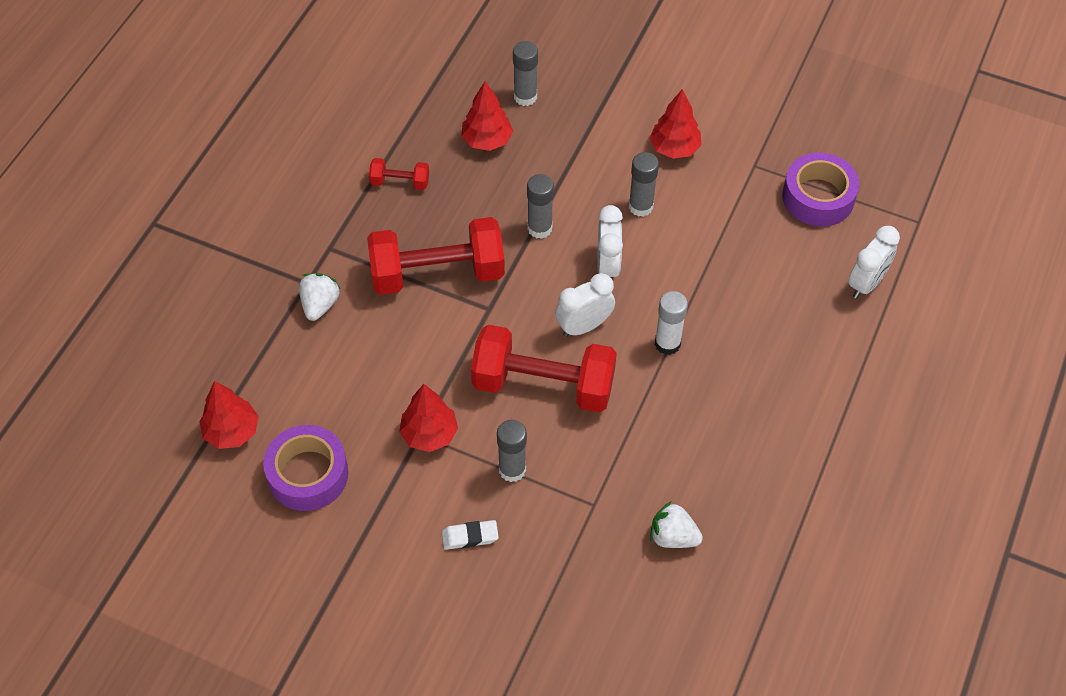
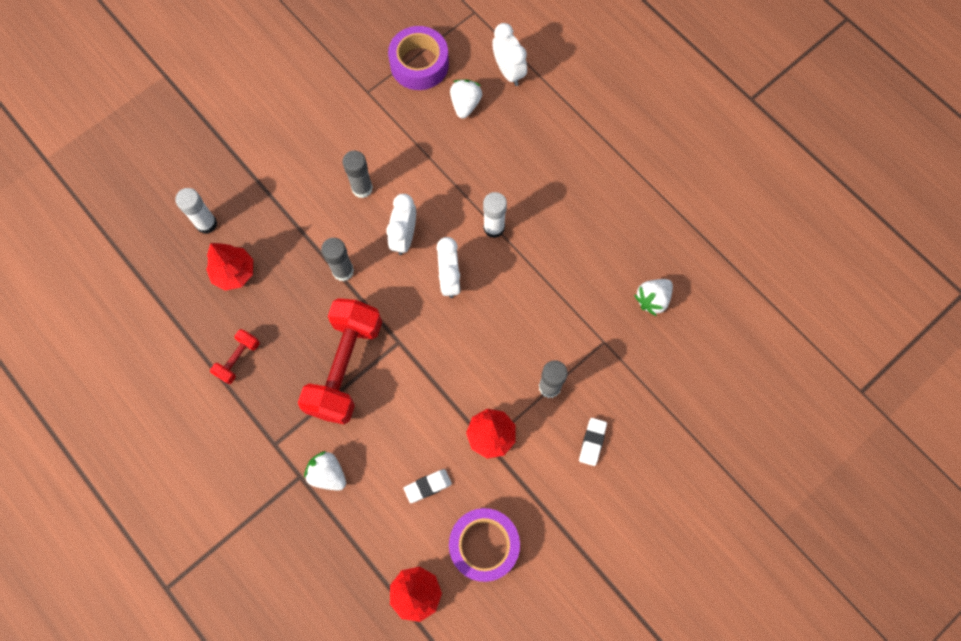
camera: 65 degrees left, 15 degrees up
(347, 397) = (428, 486): none -> white eraser
(525, 97) = (206, 224): grey glue stick -> white glue stick
(543, 384) = (487, 332): red dumbbell -> none
(608, 266) = (404, 237): white clock -> white clock turned 105 degrees counterclockwise
(674, 148) = (320, 138): red tree -> none
(798, 259) = (465, 104): none -> white strawberry

